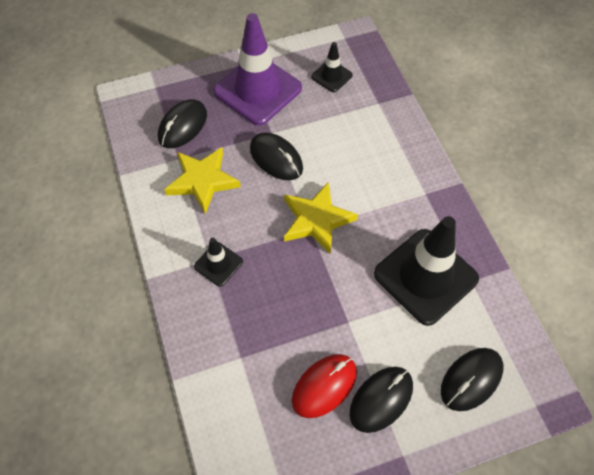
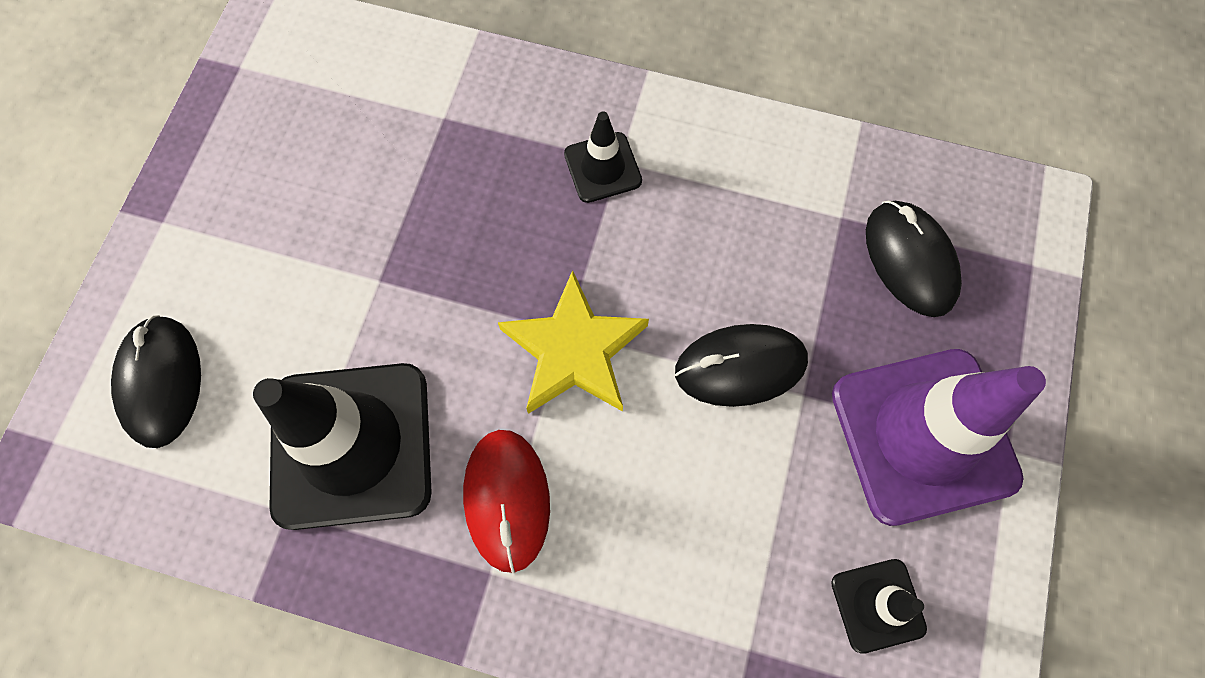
camera: 125 degrees right, 10 degrees up
(202, 181) = (770, 228): yellow star -> none
(324, 386) = (321, 189): red mouse -> red mouse (507, 500)
(381, 399) = (244, 245): black mouse -> none

